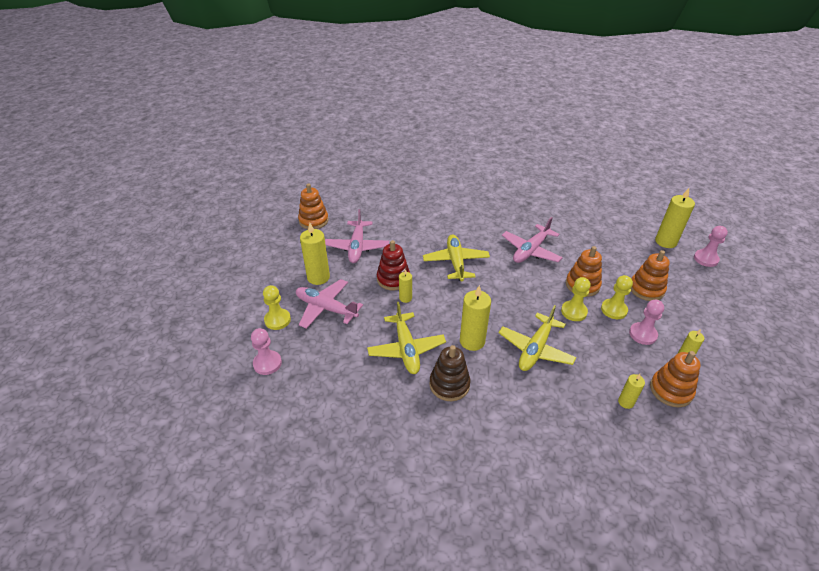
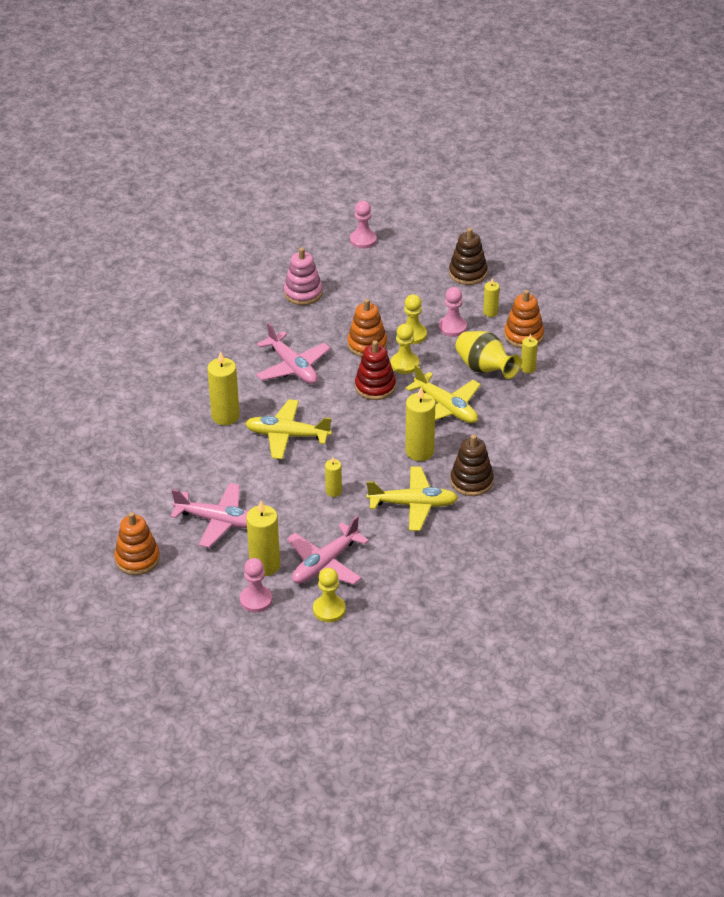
camera: 75 degrees left, 0 degrees up
(267, 363) = (396, 622): pink pawn -> pink pawn (256, 600)
(393, 279) = (296, 496): red stacking toy -> red stacking toy (375, 387)
(603, 367) = (484, 369): none -> yellow vase
(616, 240) = (303, 293): none -> pink stacking toy
(646, 289) = (391, 300): orange stacking toy -> none
(665, 242) = (323, 257): yellow candle -> yellow candle (225, 416)
(724, 332) = (468, 273): none -> brown stacking toy

